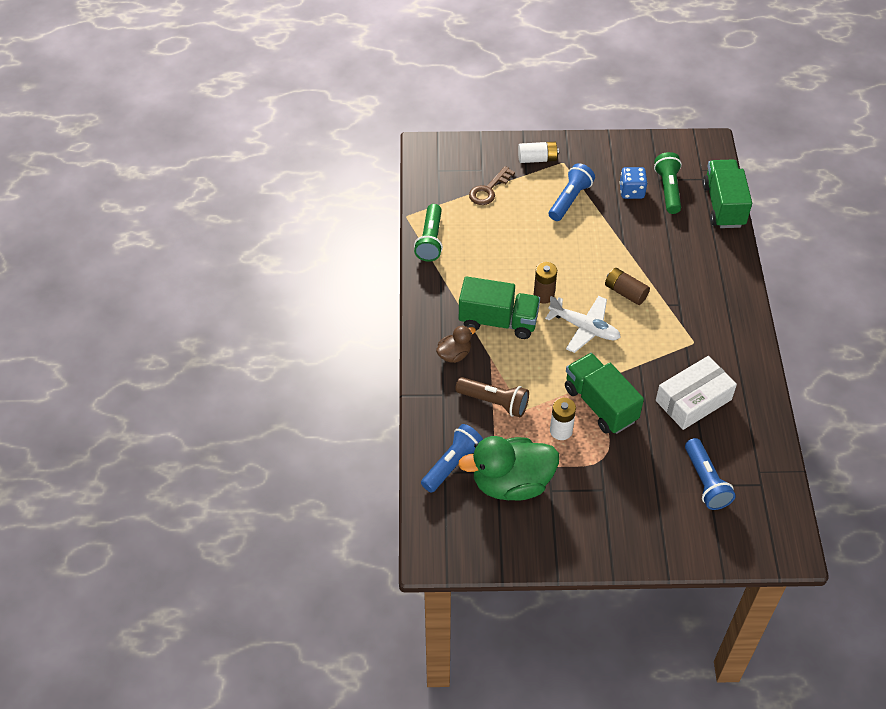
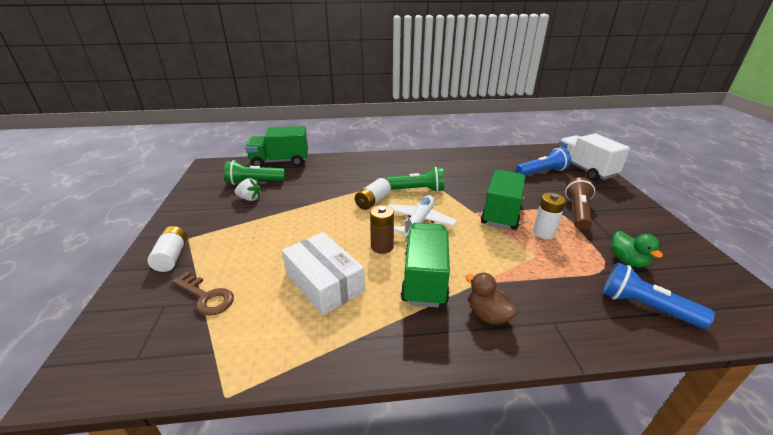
camera: 95 degrees left, 20 degrees down
(430, 240) = (287, 356): green flashlight -> green flashlight (417, 190)
(494, 402) = (538, 276): brown flashlight -> brown flashlight (577, 212)
(511, 483) = (627, 261): green duck -> green duck, size x0.49
(570, 199) = (247, 232): blue flashlight -> none
(600, 404) = (501, 213): green truck -> green truck turned 150 degrees clockwise
(625, 292) = (373, 201): brown battery -> white battery
(631, 191) = (249, 198): blue dice -> white strawberry
(693, 400) = (474, 175): white box -> white box (324, 282)
(716, 539) = (584, 170): none -> white truck

